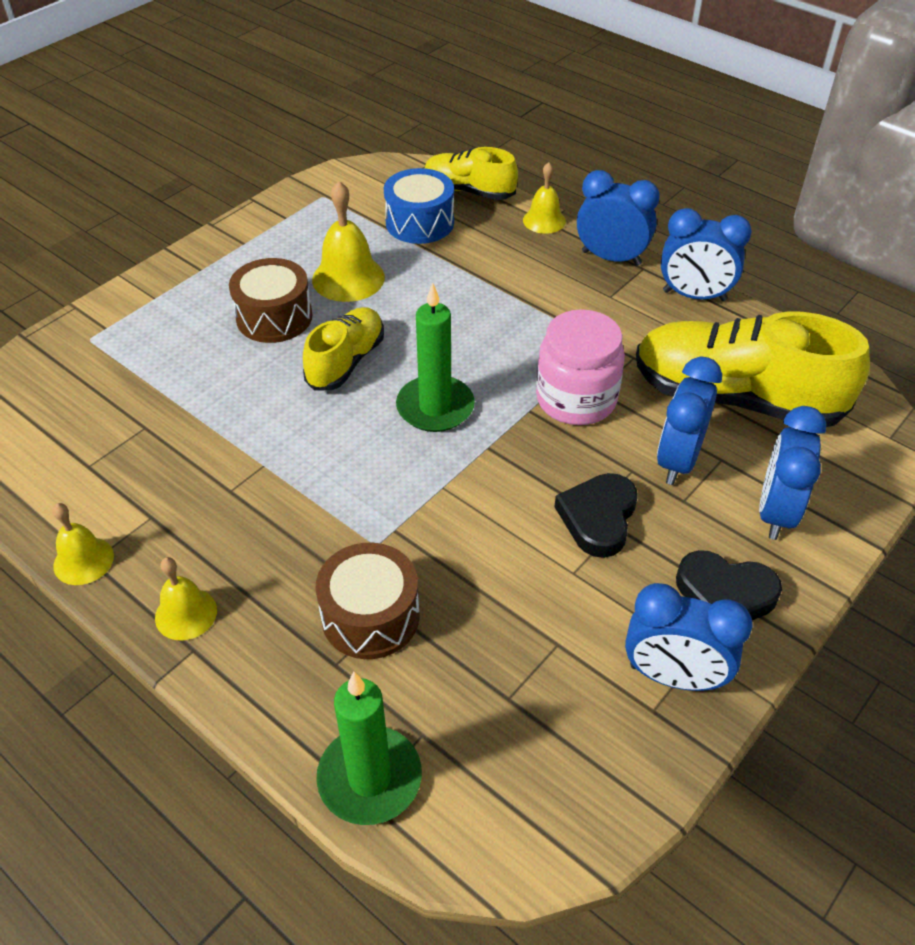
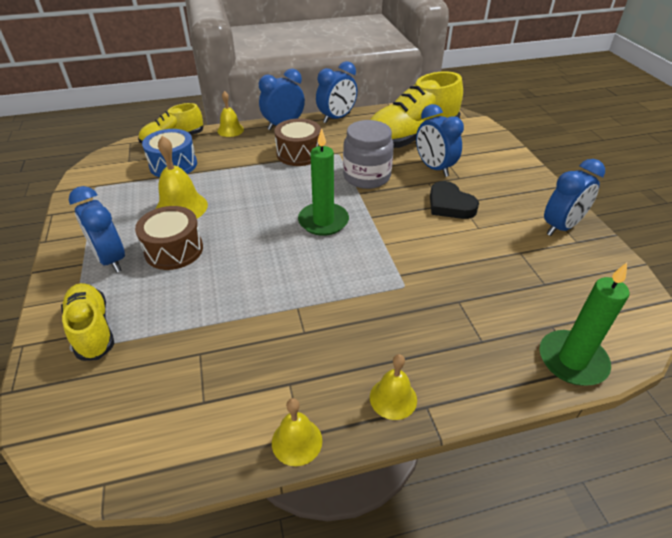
camera: 55 degrees left, 5 degrees down
(346, 361) = (249, 237): yellow shoe -> yellow shoe (92, 329)
(370, 616) = (456, 311): brown drum -> brown drum (299, 153)
(576, 399) = (366, 177): pink jar -> grey jar
(725, 594) = (523, 192): black heart -> none
(776, 512) = (486, 159): blue clock -> blue clock (111, 259)

